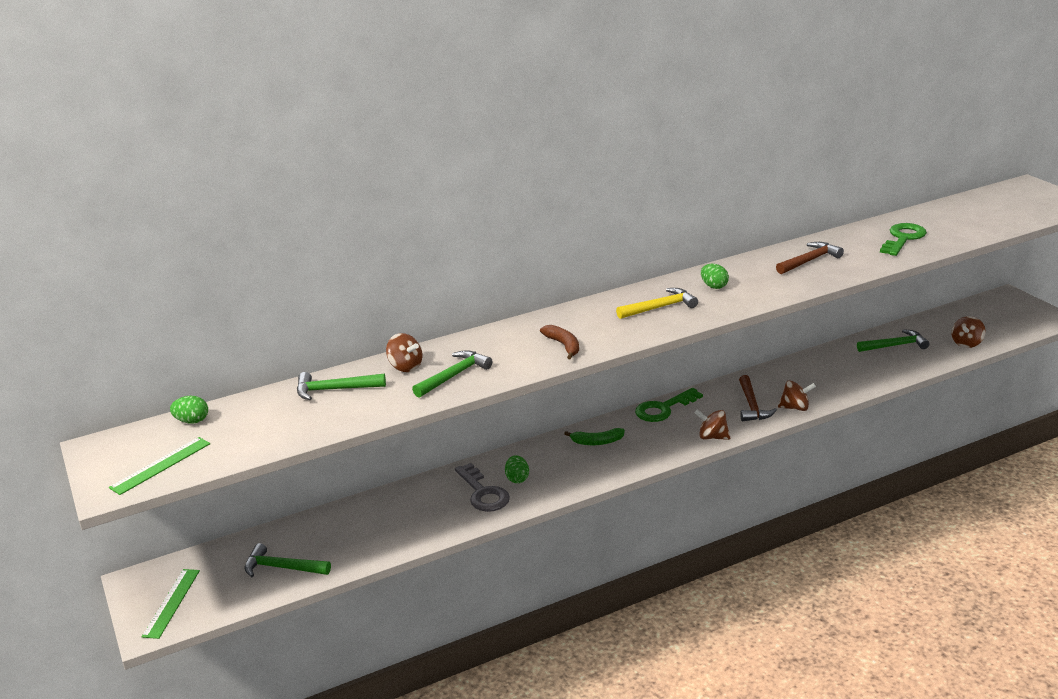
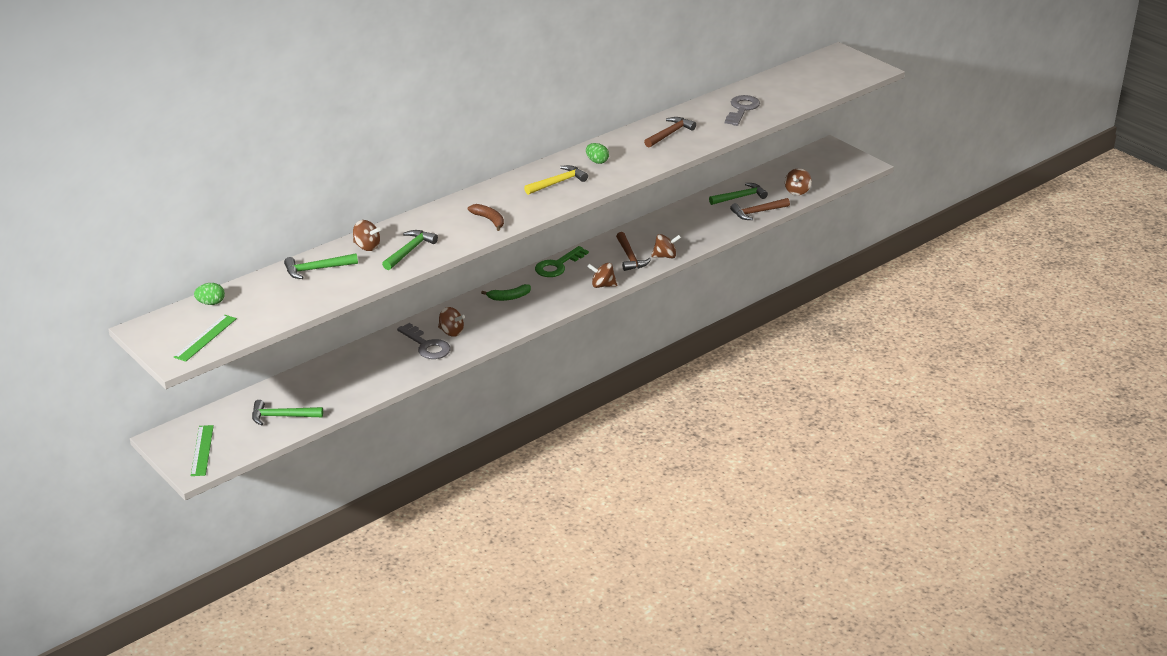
camera: 15 degrees left, 5 degrees up
(517, 479) = (451, 332): green egg -> brown spinning top
(903, 238) = (742, 109): green key -> grey key
(915, 364) = (757, 212): none -> brown hammer

